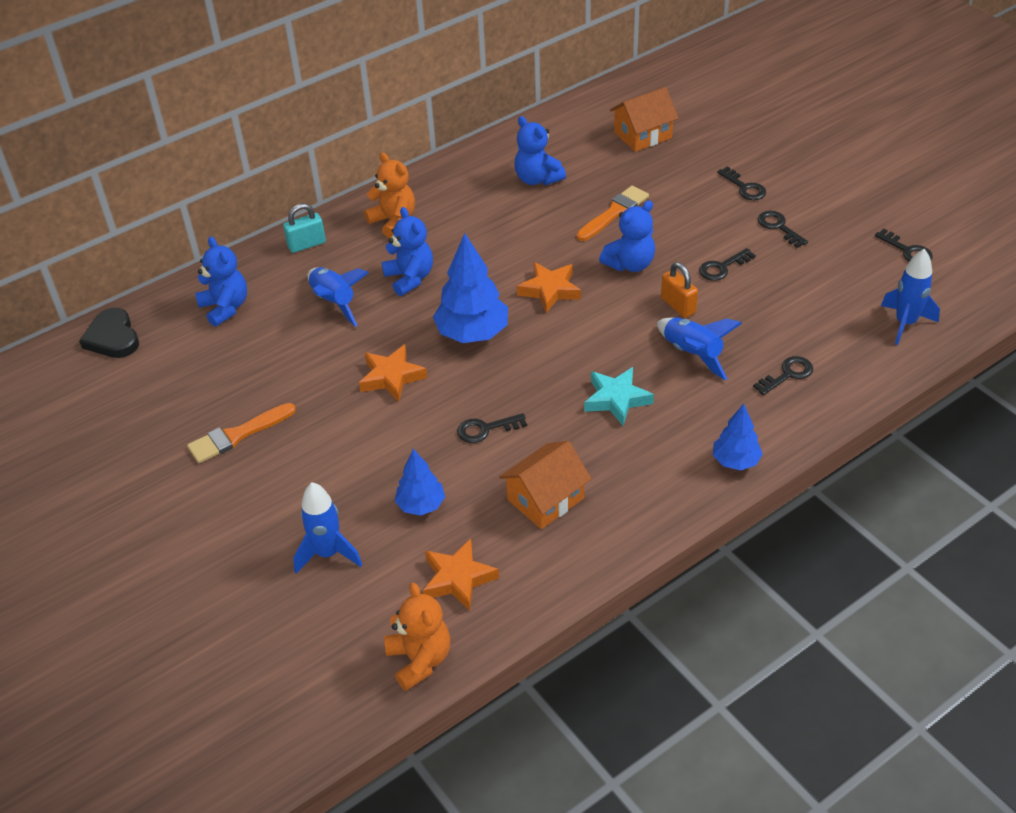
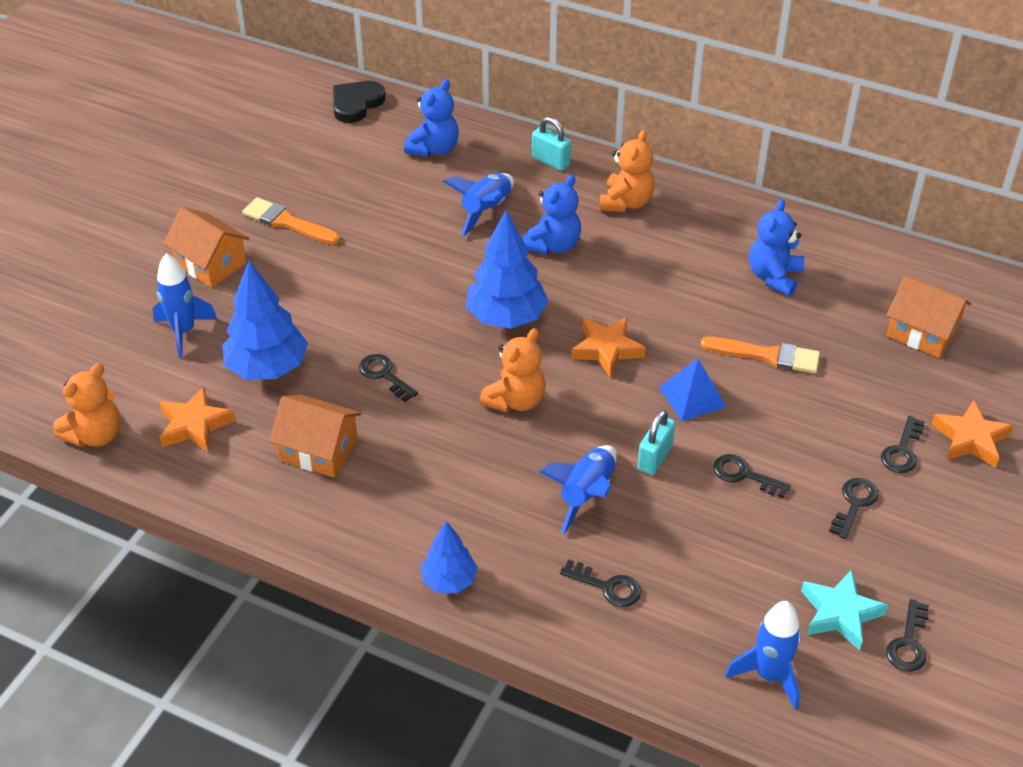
camera: 60 degrees right, 0 degrees up
(248, 507) = (211, 264): none -> orange house
(391, 377) = (413, 286): orange star -> orange star (970, 439)
(421, 505) = (267, 368): blue tree -> blue tree, size x1.69
(569, 359) = (515, 400): none -> orange teddy bear
(616, 399) = (481, 456): turquoise star -> turquoise star (840, 613)
(630, 264) = (692, 397): blue teddy bear -> blue pyramid
(678, 305) = (654, 458): orange padlock -> turquoise padlock

